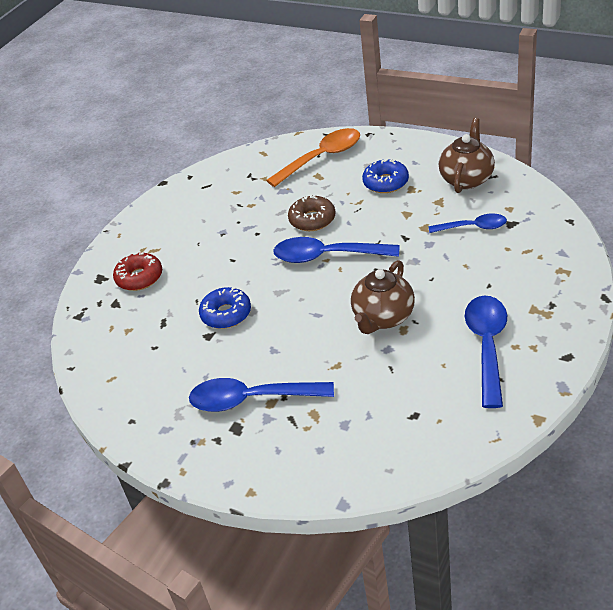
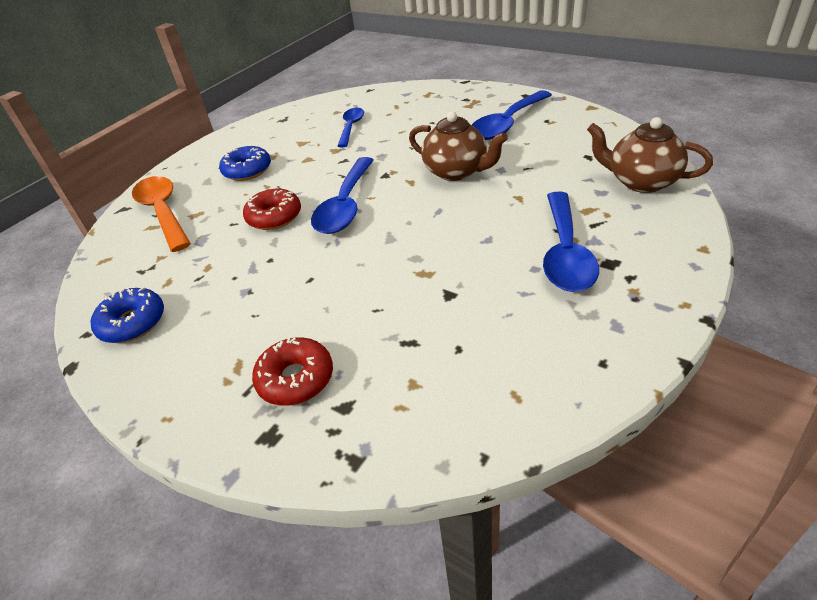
camera: 85 degrees left, 0 degrees up
(226, 314) = (413, 280): blue donut -> blue donut (132, 323)
(312, 219) = (274, 217): brown donut -> red donut
(466, 179) = (279, 129): brown teapot -> brown teapot (641, 182)
(487, 346) = (507, 124): blue spoon -> blue spoon turned 60 degrees counterclockwise

